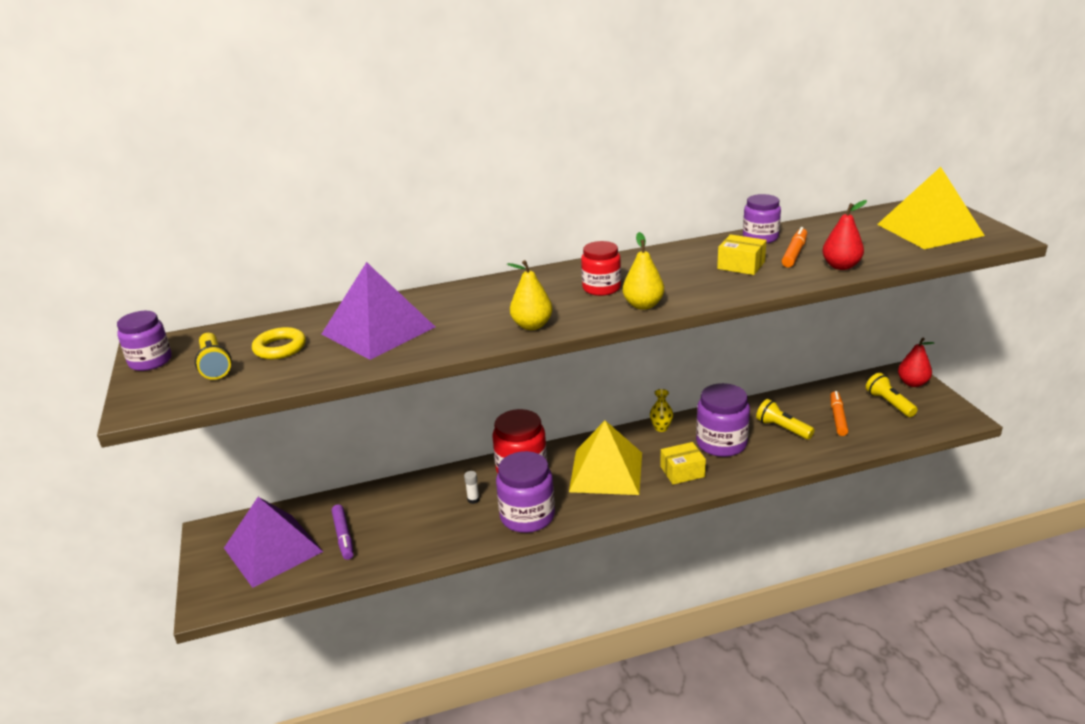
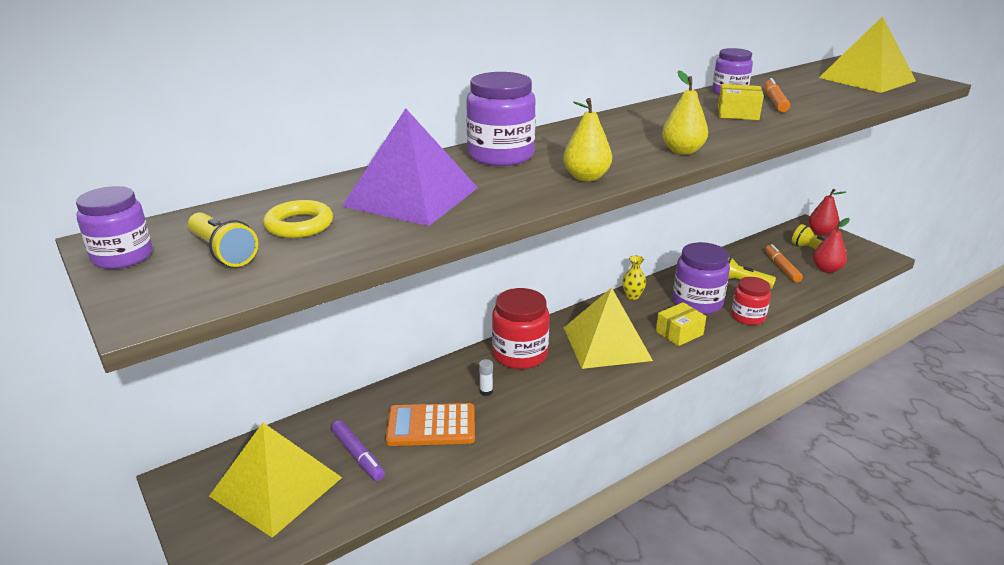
camera: 20 degrees left, 0 degrees up
(273, 549) = (276, 486): purple pyramid -> yellow pyramid
(412, 522) = (431, 426): none -> orange calculator
(527, 516) = (554, 399): purple jar -> purple jar (501, 155)
(601, 288) = (624, 140): red jar -> red jar (748, 317)
(841, 266) = (827, 109): red pear -> red pear (826, 269)

